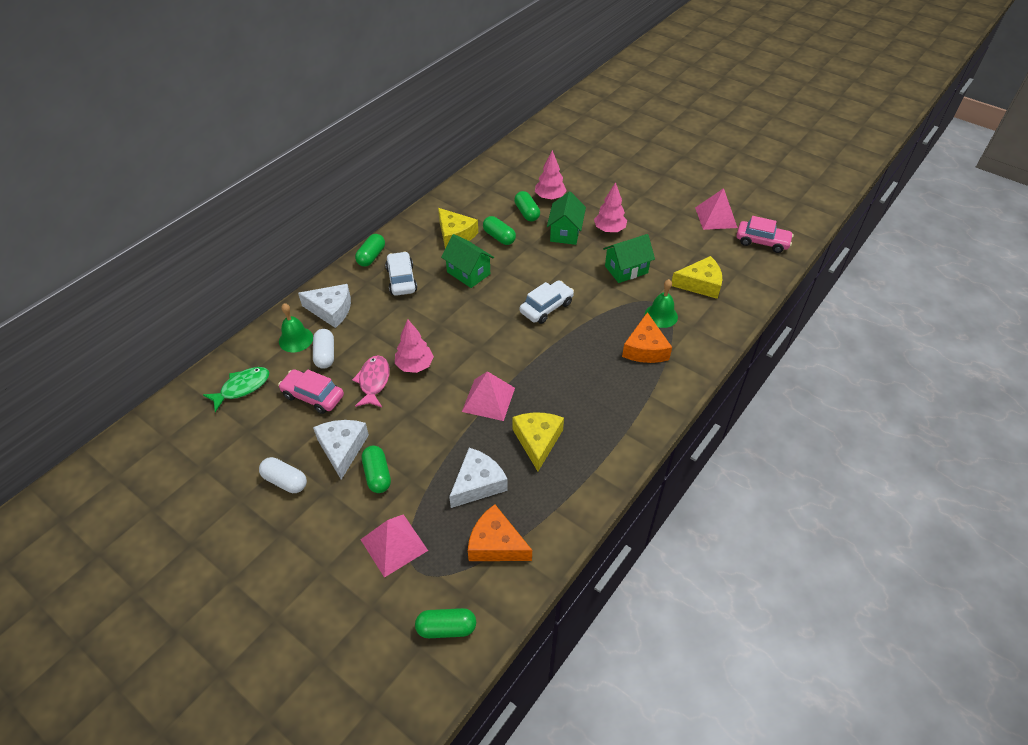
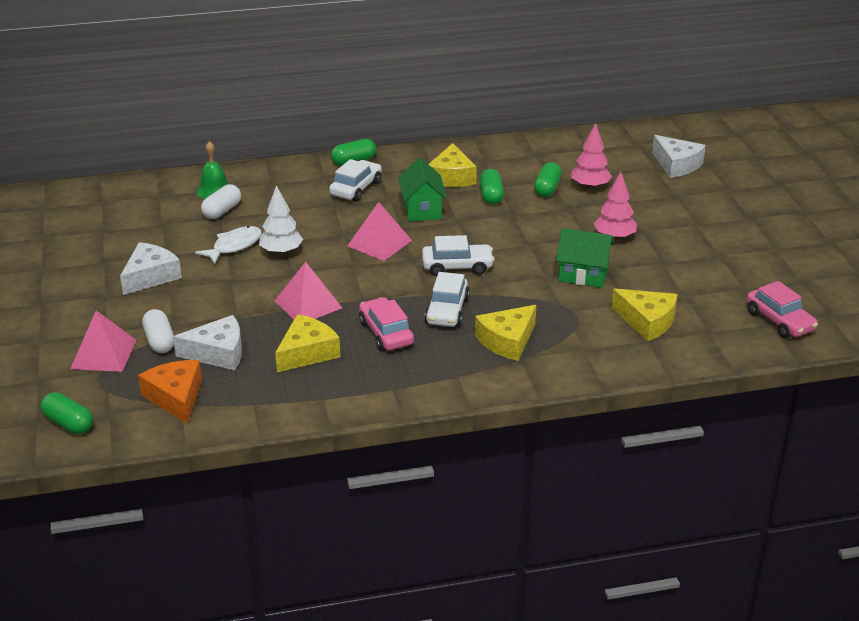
camera: 40 degrees right, 15 degrees down
(242, 387) = (134, 202): green fish -> none
(285, 481) = (85, 274): white capsule -> white capsule (159, 341)
(313, 396) = (176, 233): pink car -> pink car (386, 333)
(331, 310) = (268, 183): white cheese -> white cheese (676, 165)
(373, 381) = (234, 246): pink fish -> white fish
(377, 475) = (152, 306): green capsule -> none
(414, 365) = (281, 252): pink tree -> white tree
(565, 232) = (563, 220): green house -> none
(582, 347) = (447, 311): none -> white car
(645, 348) = (507, 341): orange cheese -> yellow cheese
(661, 315) = (563, 325): green bell -> none
(716, 217) = (756, 278): pink pyramid -> pink pyramid (379, 243)

